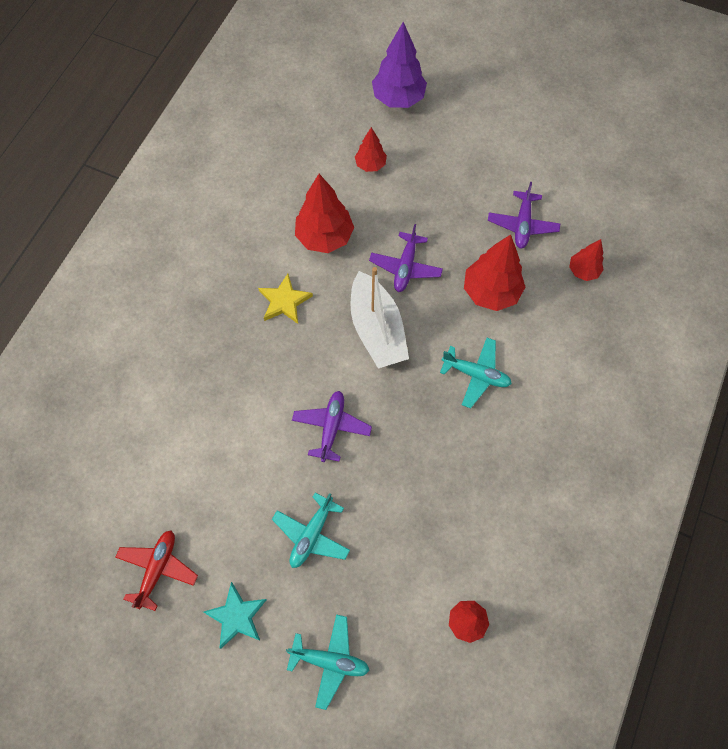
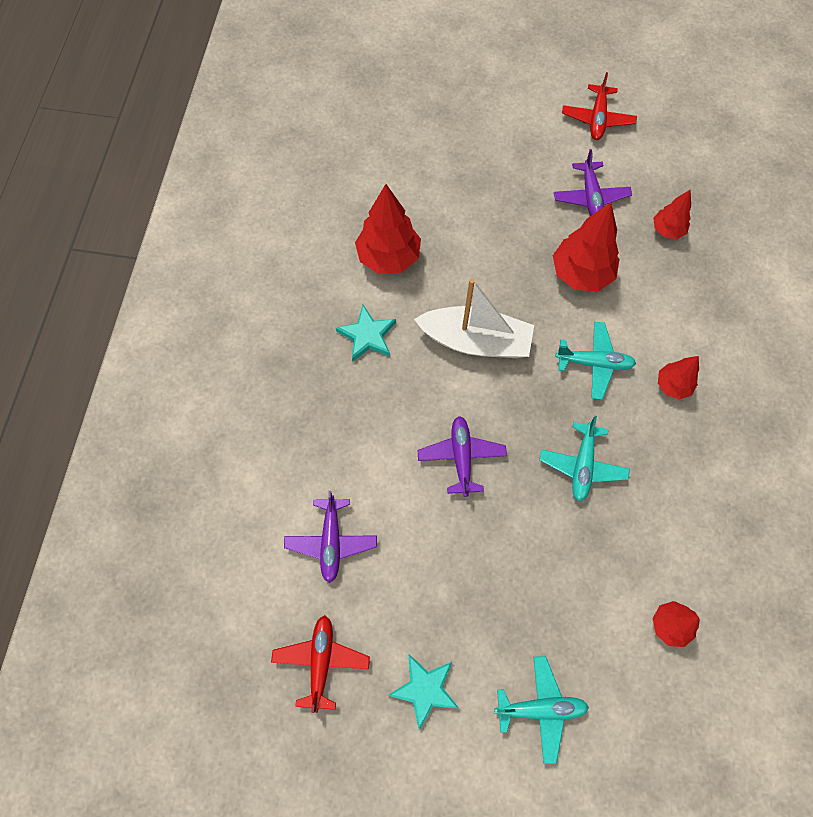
camera: 15 degrees left, 0 degrees up
(284, 301) = (367, 335): yellow star -> turquoise star
(312, 534) = (477, 578): turquoise plane -> turquoise plane (582, 465)
(370, 165) = (413, 170): red tree -> red tree (673, 385)
(377, 329) = (475, 341): white boat -> white boat turned 45 degrees counterclockwise
(398, 99) = (419, 95): purple tree -> none
(405, 267) = (484, 269): purple plane -> purple plane (331, 542)
(552, 155) = (597, 119): none -> red plane

